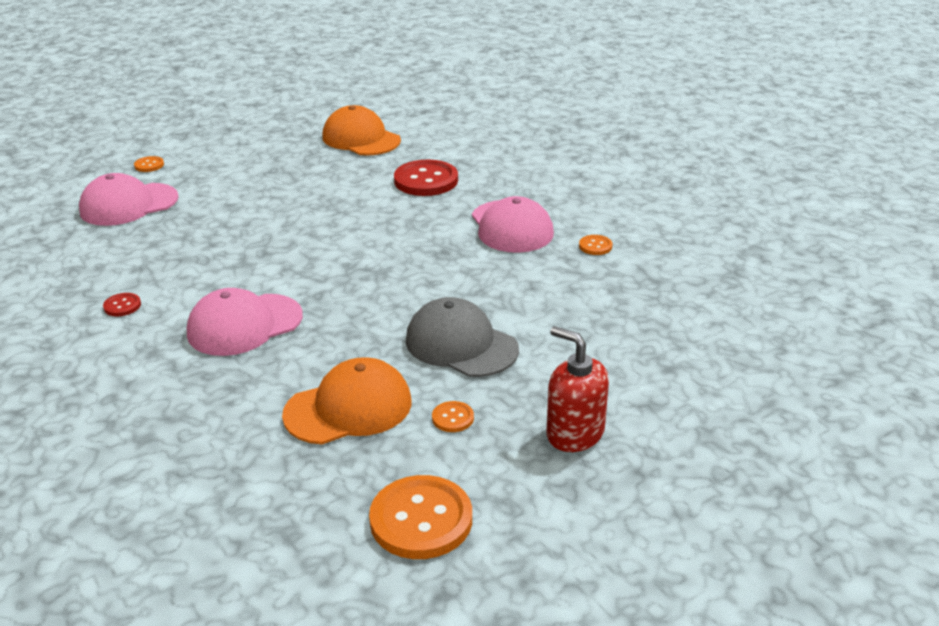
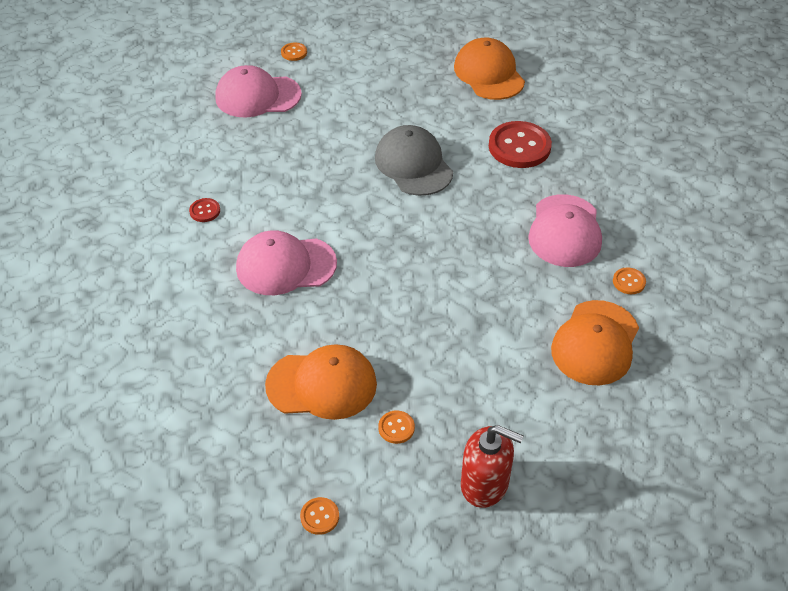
camera: 25 degrees right, 15 degrees up
(421, 520) = (319, 516): orange button -> orange button, size x0.46
(461, 344) = (445, 353): grey cap -> grey cap (413, 165)
(574, 433) = (485, 484): red soap dispenser -> red soap dispenser turned 135 degrees clockwise
(598, 296) = (595, 343): none -> orange cap

